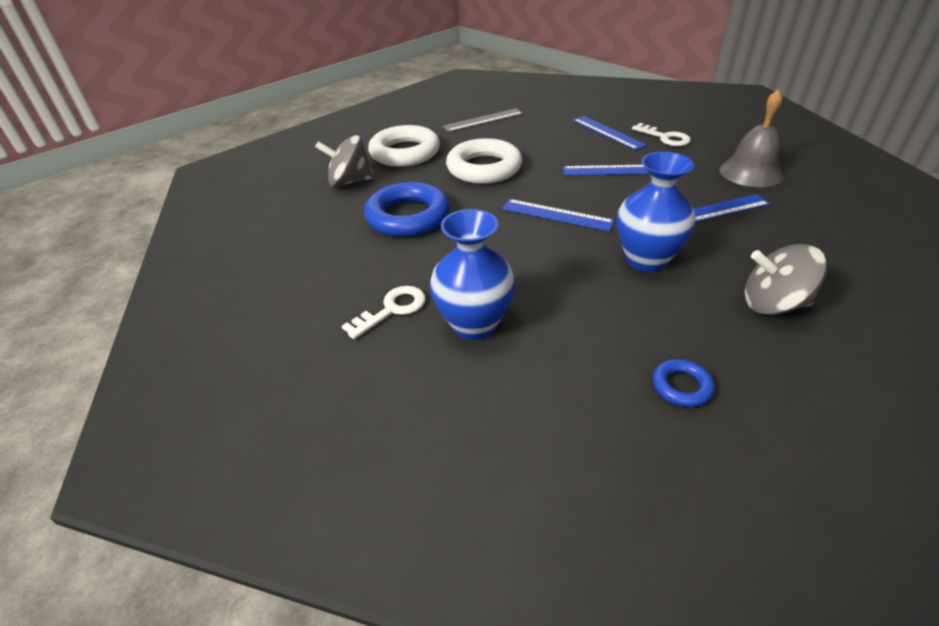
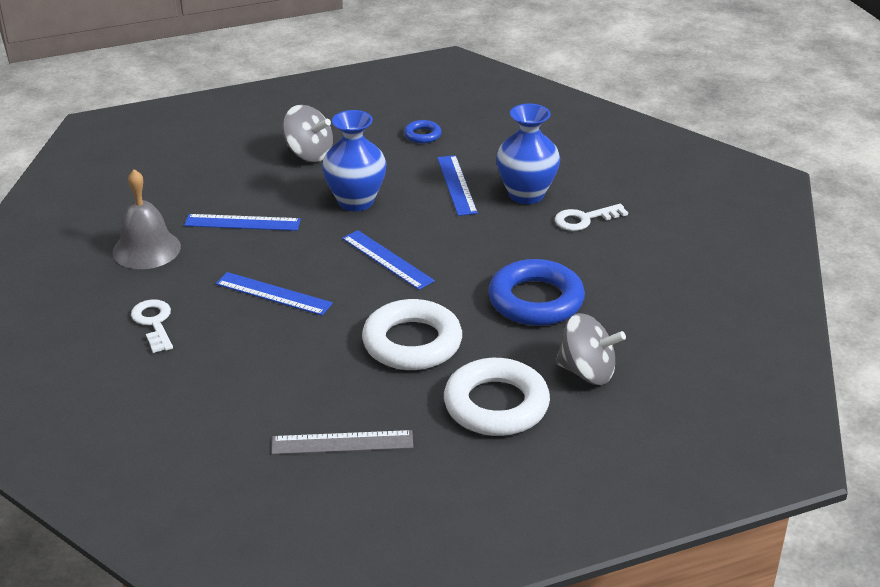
camera: 160 degrees left, 5 degrees down
(608, 132) = (206, 355): blue ruler -> blue ruler (456, 185)

